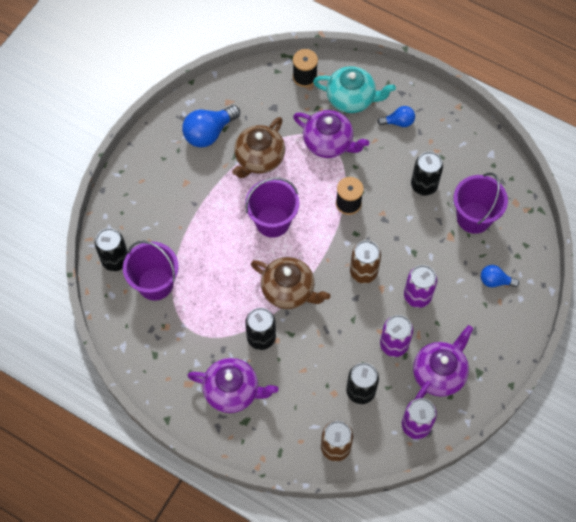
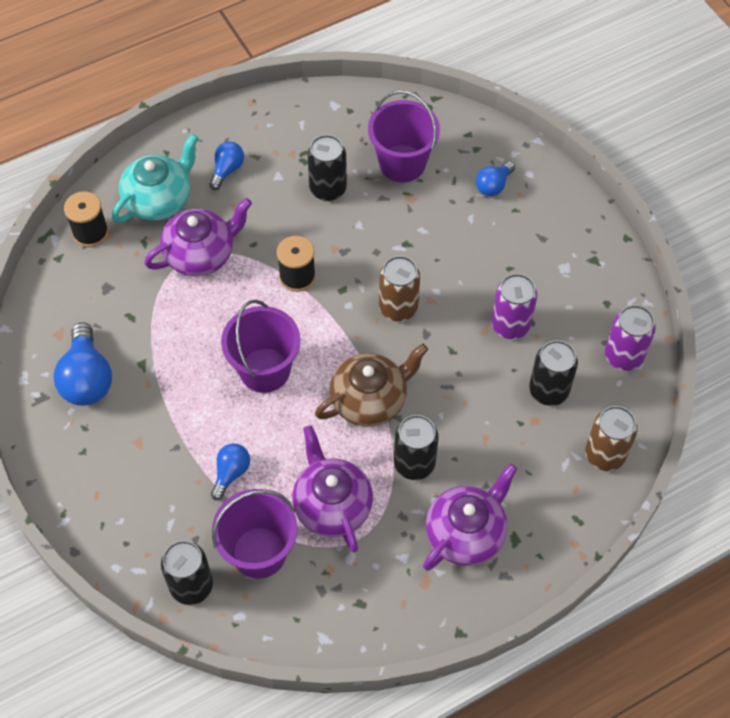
camera: 60 degrees left, 5 degrees down
(195, 241) = (231, 473): none -> blue light bulb
(259, 158) = (166, 340): brown teapot -> none
(417, 296) = (464, 270): purple can -> none
(439, 373) = (572, 299): purple teapot -> purple teapot (332, 505)

